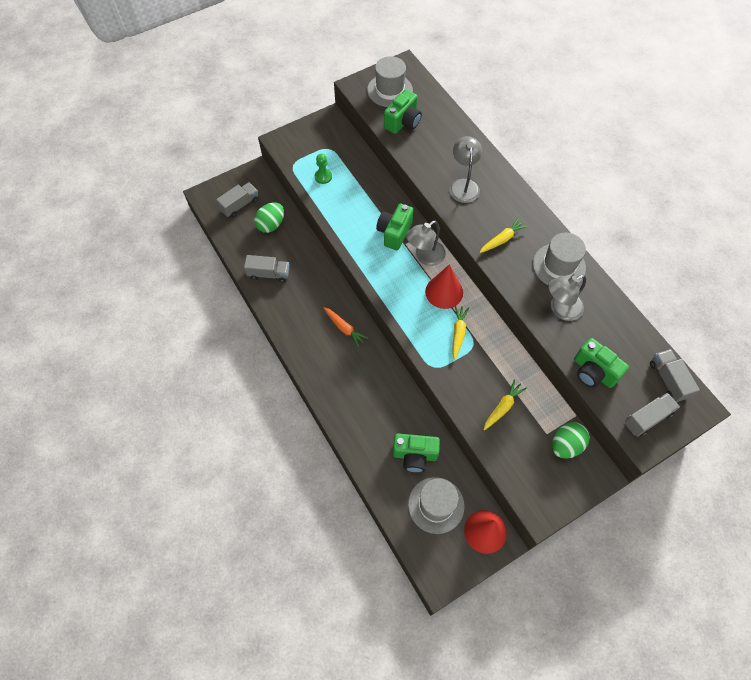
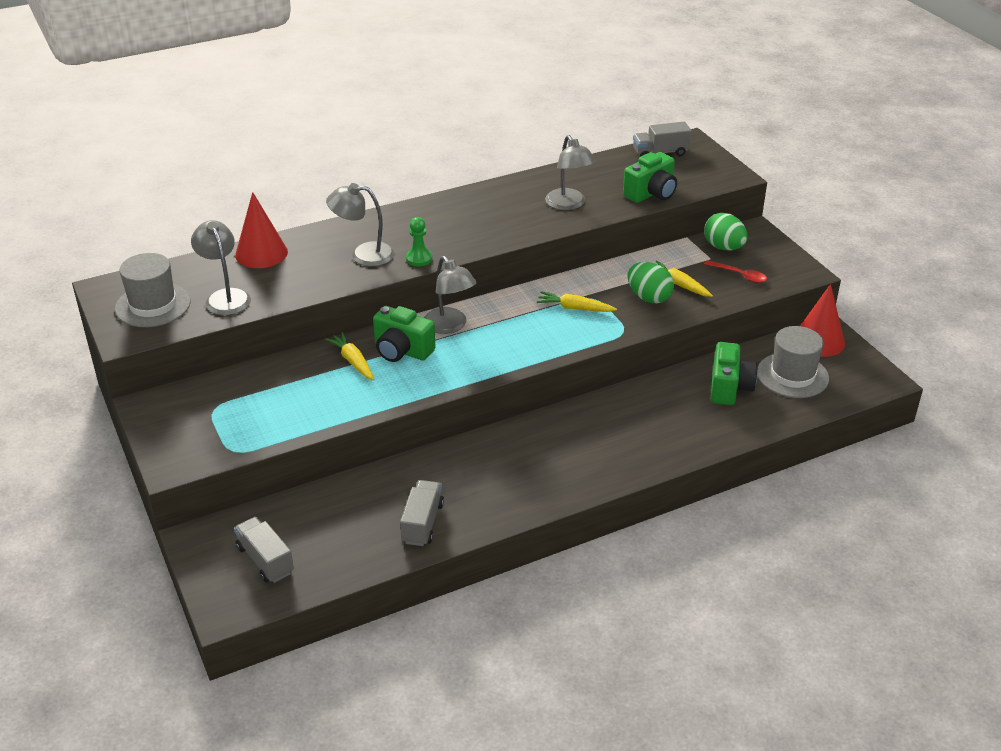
camera: 85 degrees left, 25 degrees down
(271, 225) = (321, 519): green egg -> green egg (649, 297)
(323, 177) = (272, 417): green pawn -> green pawn (419, 259)
(344, 328) = (535, 442): orange carrot -> none
(403, 122) = (225, 297): green camera -> grey lamp
(444, 292) = (510, 314): red cone -> red cone (261, 253)
(502, 239) = (460, 233): yellow carrot -> yellow carrot (353, 361)
(525, 456) = (739, 275): none -> red spoon
(559, 266) = (507, 199): grey hat -> none
(647, 418) = (705, 170): grey truck -> none

